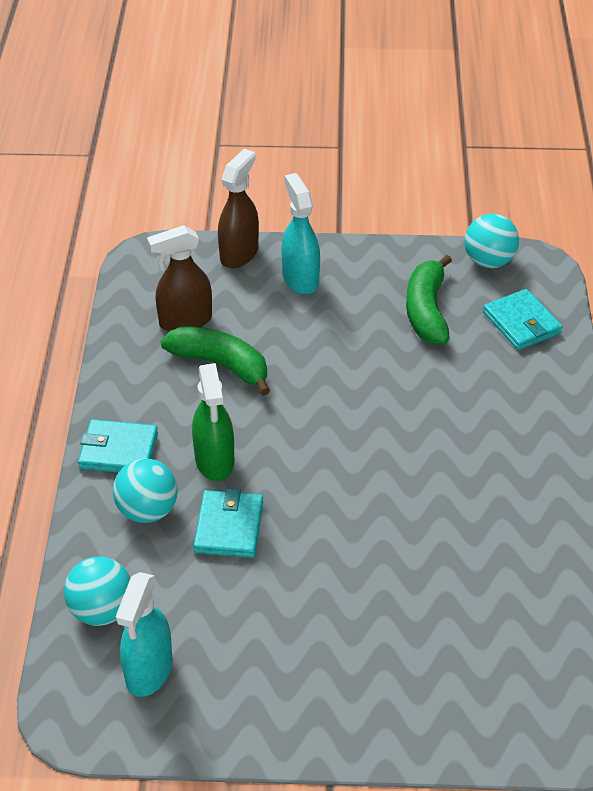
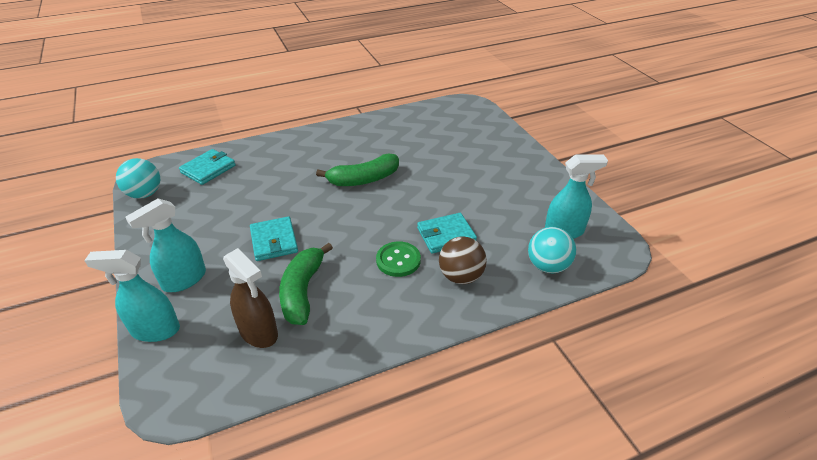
camera: 115 degrees left, 5 degrees down
(118, 451) = (420, 314): turquoise wallet -> turquoise wallet (274, 241)
(147, 510) = (461, 276): turquoise ball -> brown ball
(214, 461) = (398, 260): green spray bottle -> green button
(239, 253) = (155, 330): brown spray bottle -> turquoise spray bottle
(427, 311) = (207, 208): green banana -> green banana (364, 179)

